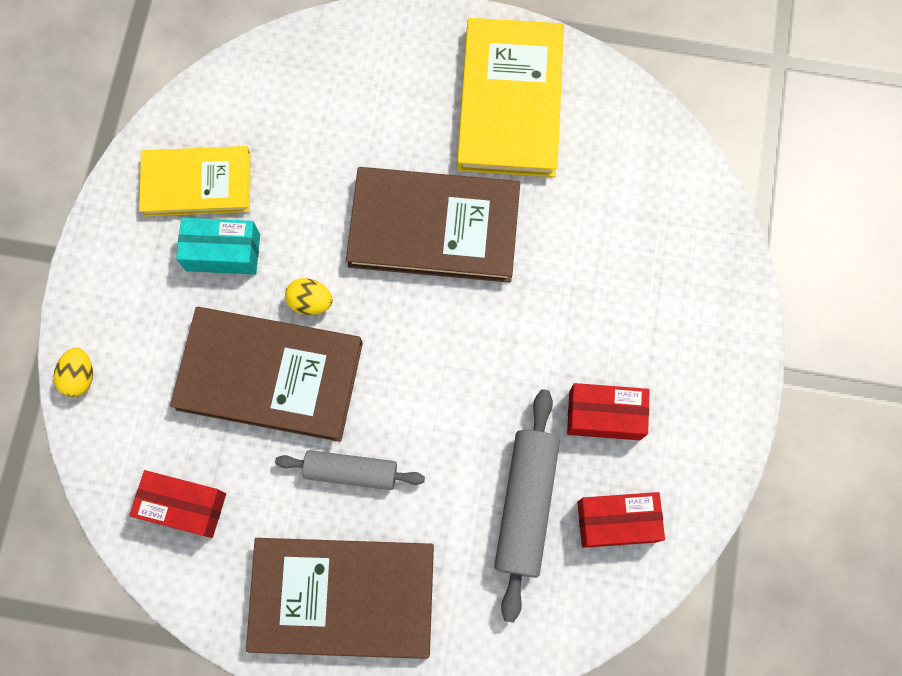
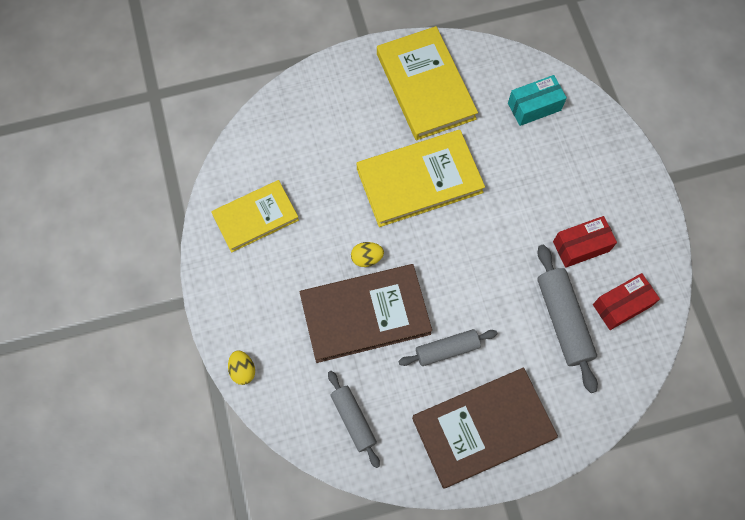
camera: 25 degrees left, 5 degrees down
(183, 506) = (353, 420): red box -> grey rolling pin
(223, 252) = (295, 252): turquoise box -> turquoise box (534, 106)
(434, 228) = (419, 181): brown book -> yellow book

